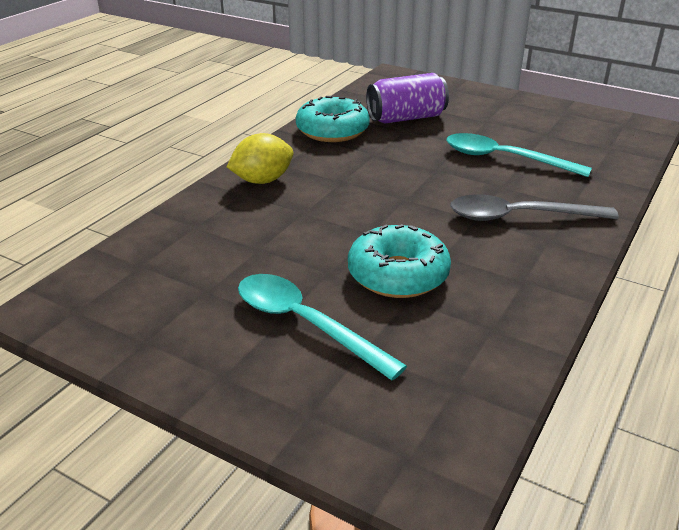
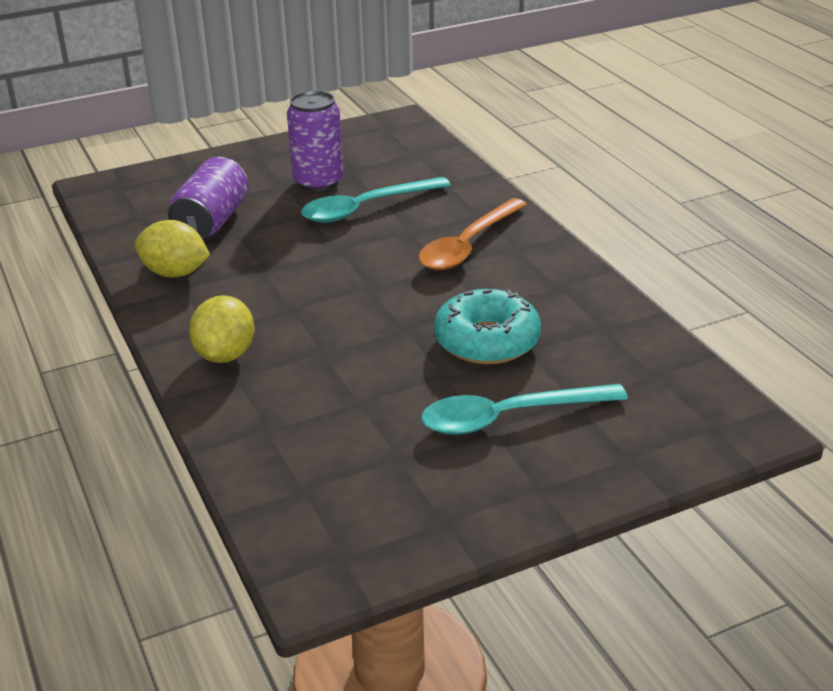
camera: 55 degrees left, 0 degrees up
(332, 130) = (175, 273): turquoise donut -> yellow lemon
(509, 130) = (318, 182): none -> purple can
(519, 217) = (468, 245): grey spoon -> orange spoon

